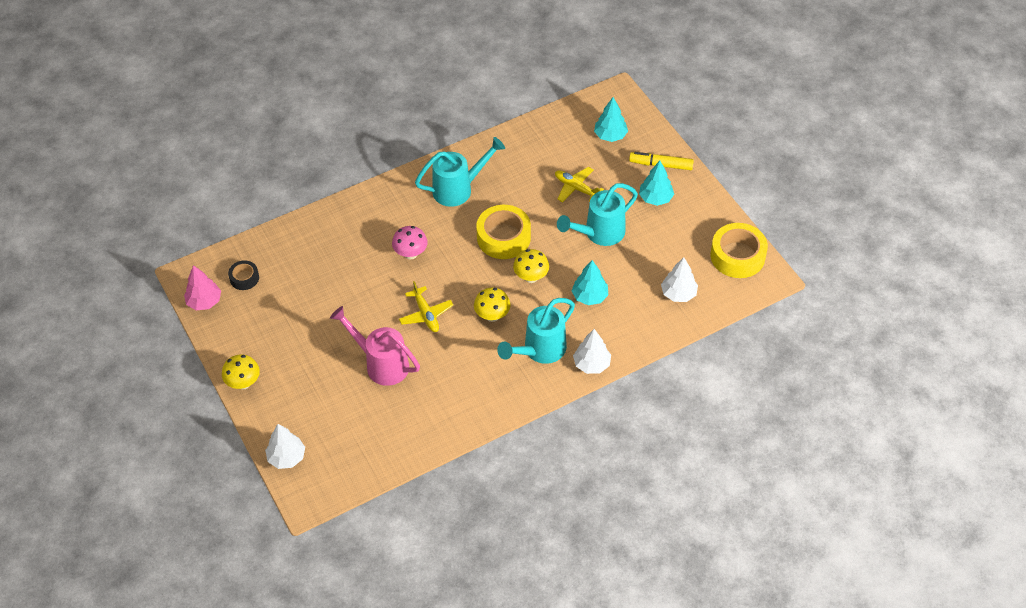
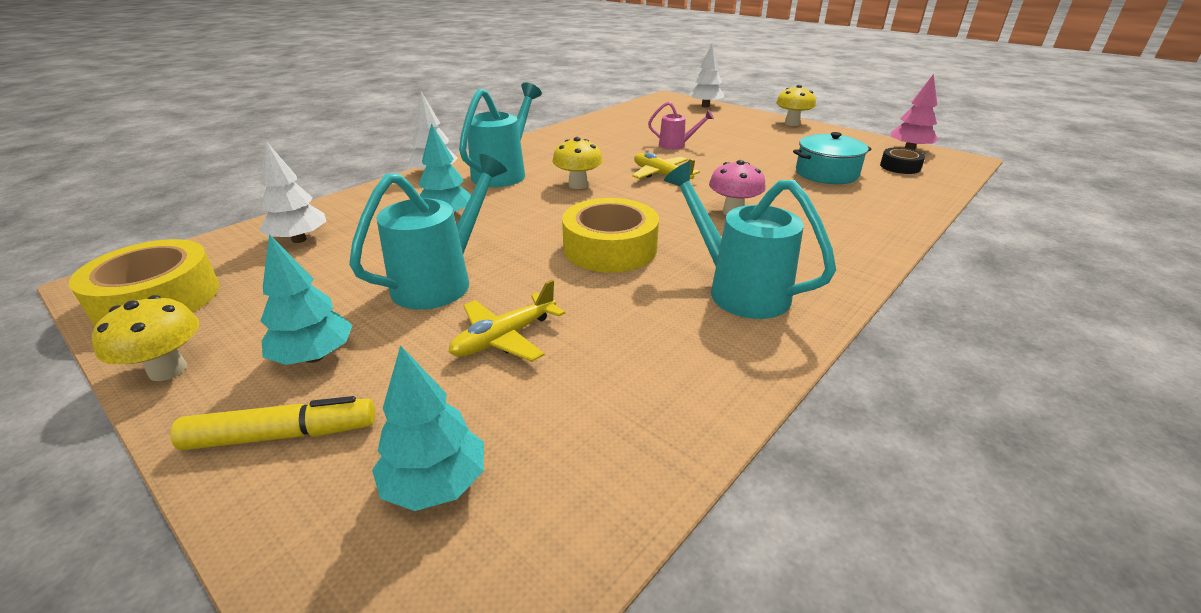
camera: 160 degrees right, 20 degrees down
(307, 283) = (826, 173): none -> turquoise pot
(382, 364) = (676, 145): pink watering can -> pink watering can, size x0.55
(458, 189) = (738, 290): turquoise watering can -> turquoise watering can turned 90 degrees clockwise
(531, 277) = (543, 219): yellow mushroom -> yellow mushroom (168, 370)
(576, 188) = (504, 338): yellow plane -> yellow plane turned 120 degrees clockwise

